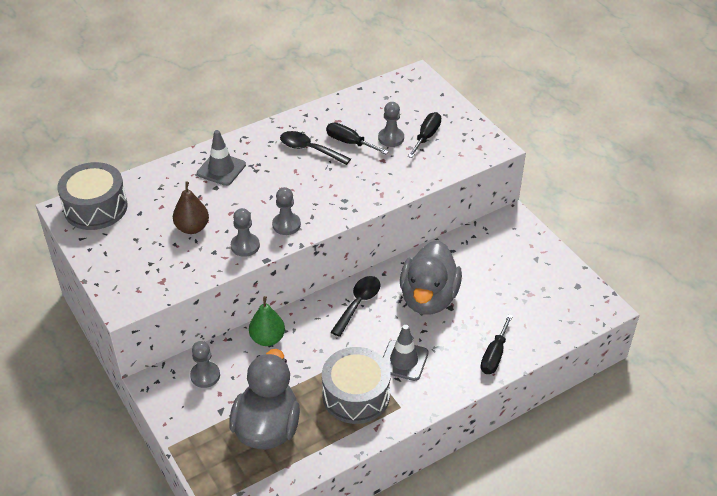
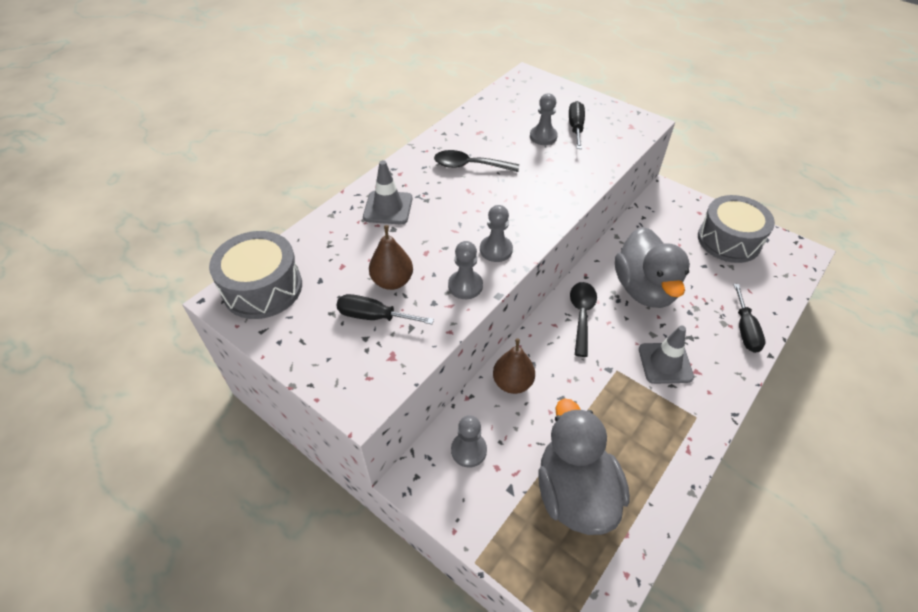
camera: 20 degrees left, 5 degrees up
(267, 339) = (512, 383): green pear -> brown pear
(349, 142) = (505, 150): black screwdriver -> black screwdriver (374, 316)
(356, 395) = (644, 419): grey drum -> grey drum (729, 240)

